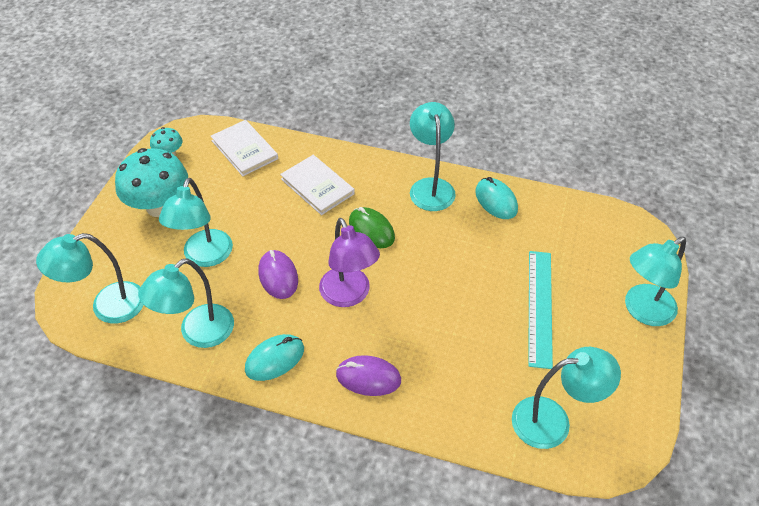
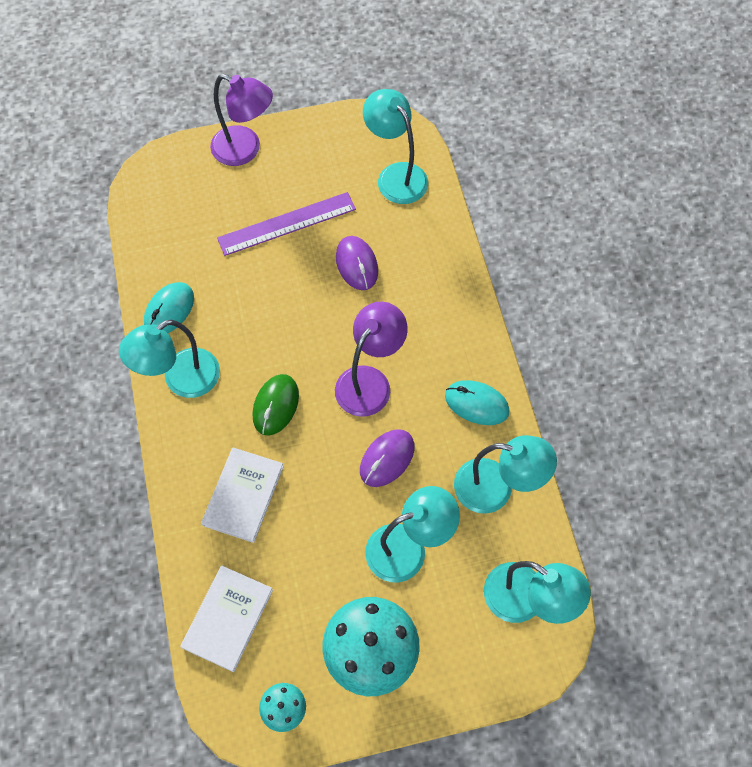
camera: 120 degrees left, 15 degrees up
(368, 377) = (444, 319): purple mouse -> purple mouse (357, 264)
(540, 307) = (287, 223): turquoise ruler -> purple ruler
(642, 311) = (245, 150): turquoise lamp -> purple lamp

